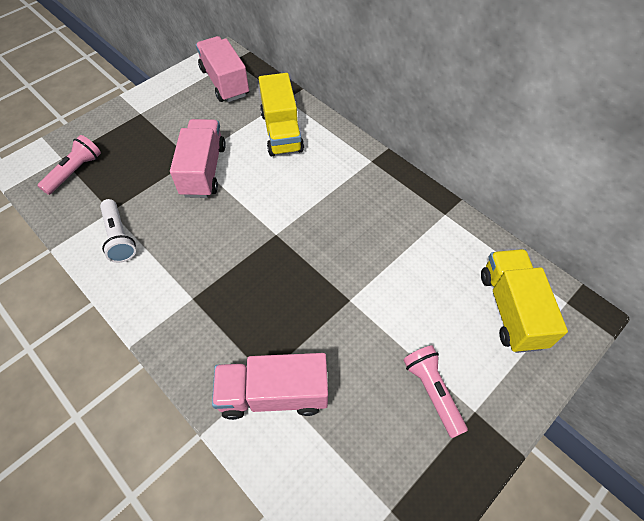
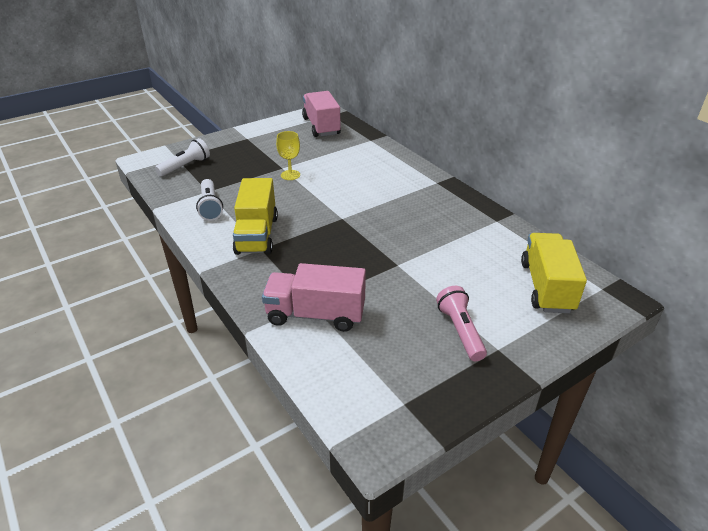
camera: 10 degrees right, 20 degrees down
(75, 172) = (185, 166): pink flashlight -> white flashlight
(203, 170) = (290, 175): pink truck -> yellow goblet
(281, 132) = (362, 158): yellow truck -> yellow truck (257, 235)

